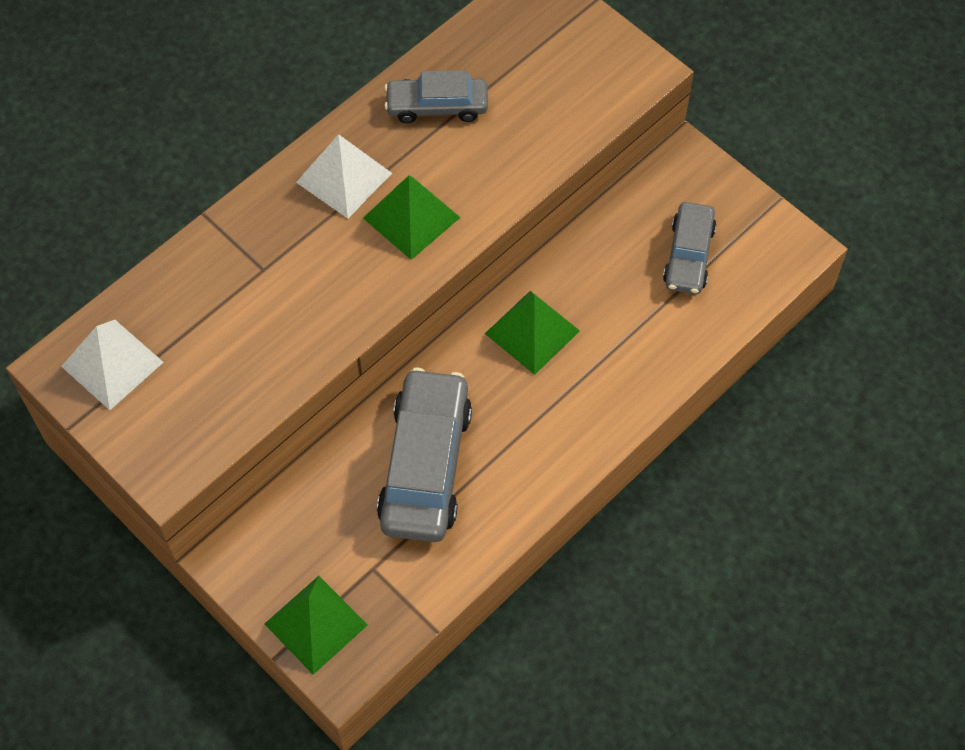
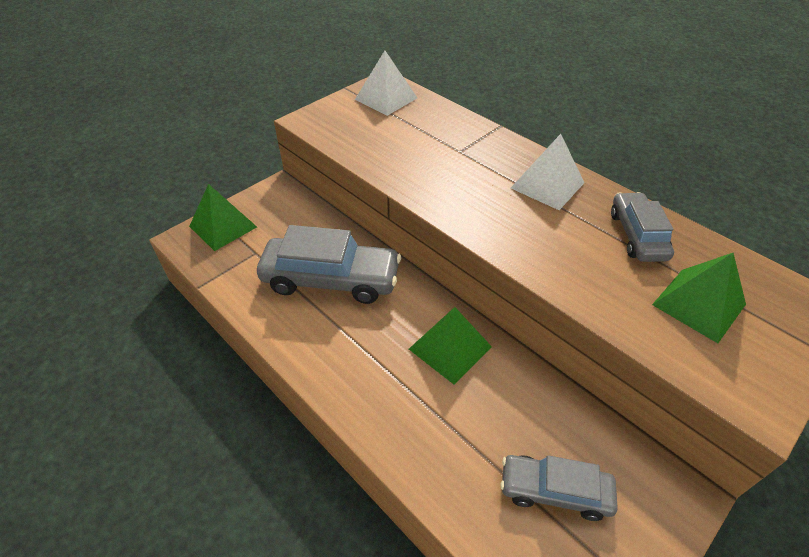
camera: 90 degrees right, 15 degrees down
(411, 217) = (518, 221): green pyramid -> green pyramid (698, 304)

